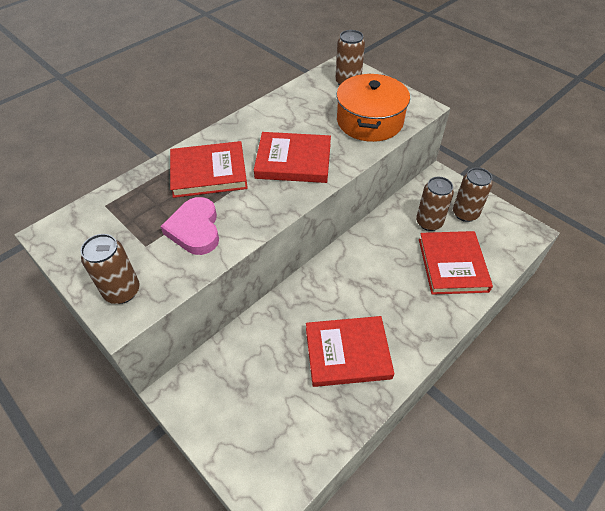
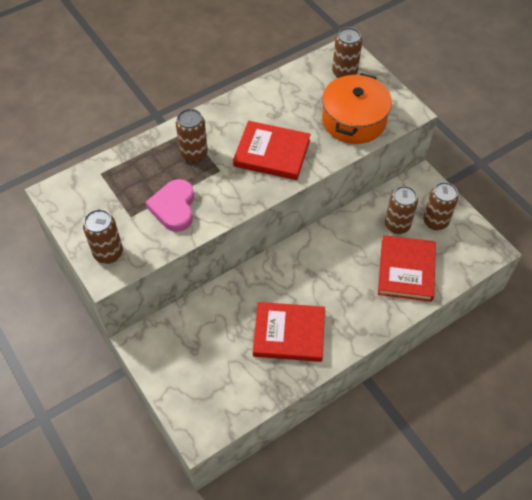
camera: 10 degrees right, 5 degrees up
(209, 172) = (194, 154): red book -> brown can

